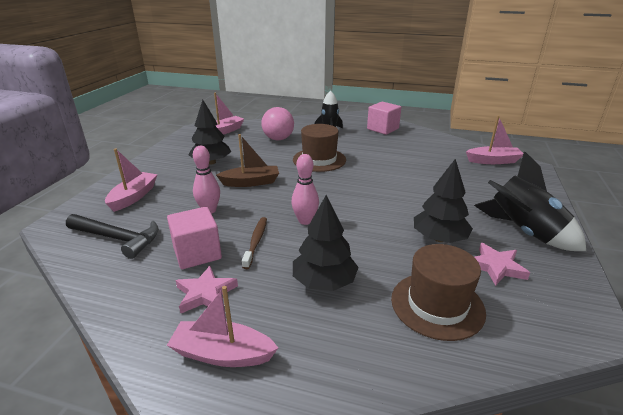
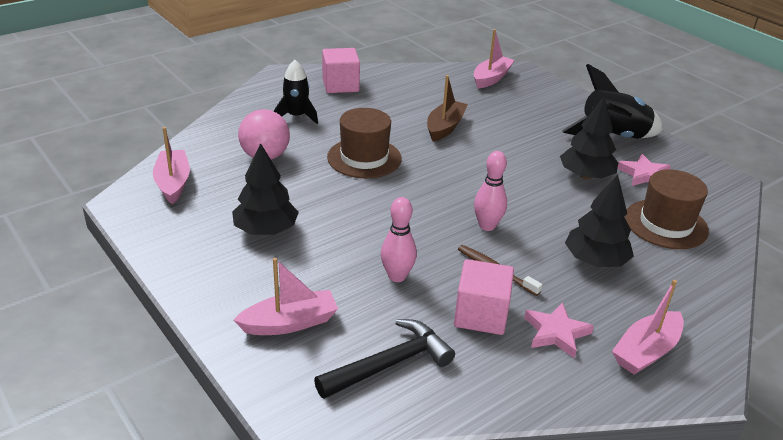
camera: 55 degrees left, 5 degrees up
(134, 197) = (290, 323): pink boat -> pink boat turned 105 degrees clockwise
(251, 182) = (362, 223): brown boat -> brown boat (445, 127)

